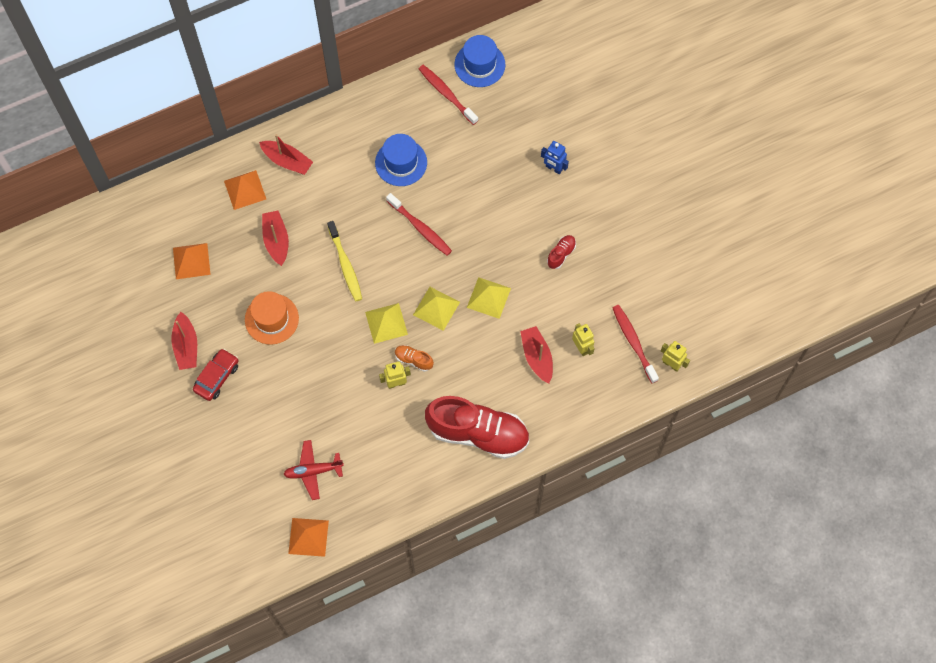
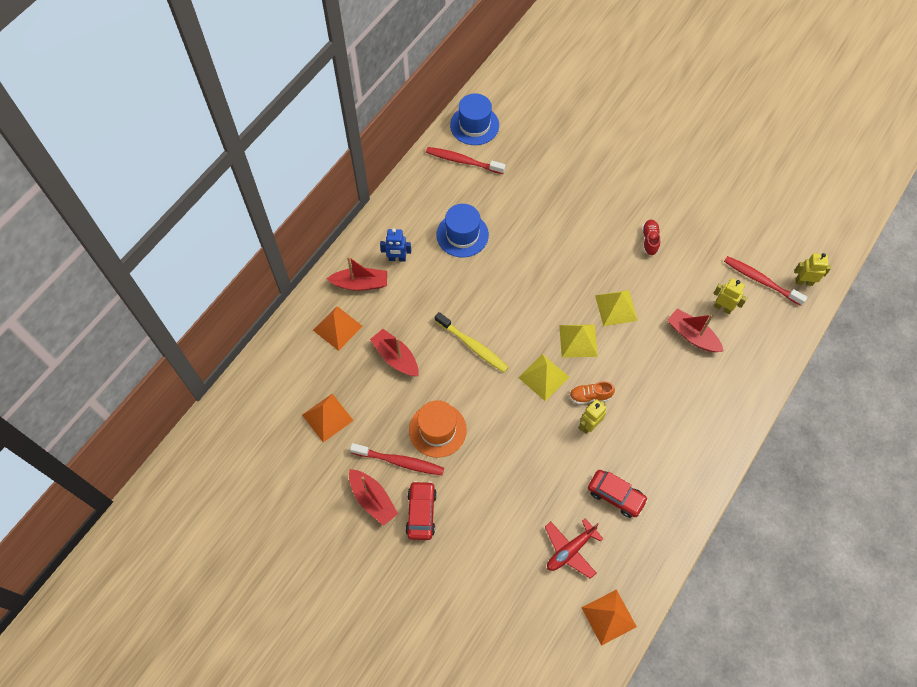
camera: 30 degrees left, 5 degrees down
(378, 450) = (615, 496): none -> red car
(420, 228) = (516, 280): red toothbrush -> red toothbrush (400, 461)
(478, 433) = (691, 429): red shoe -> none
(554, 168) = (593, 175): blue robot -> blue robot (397, 258)

